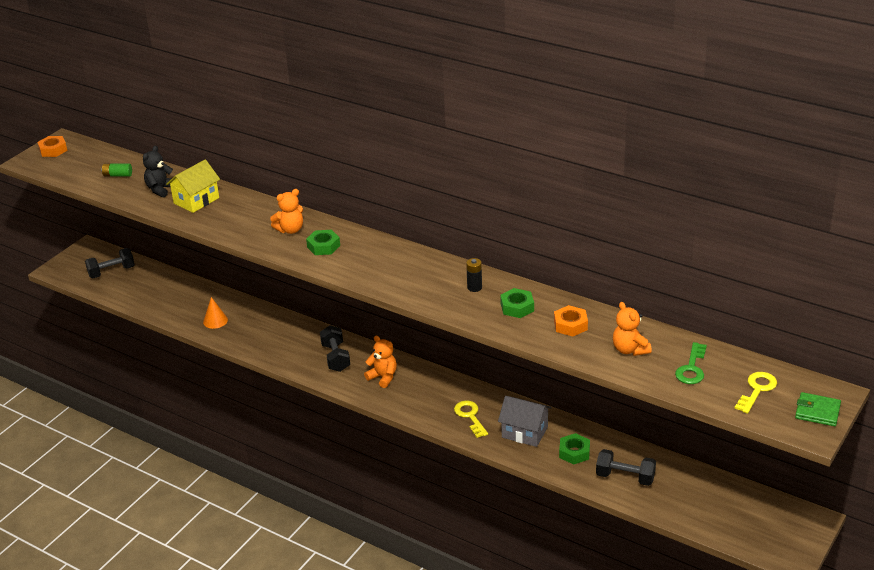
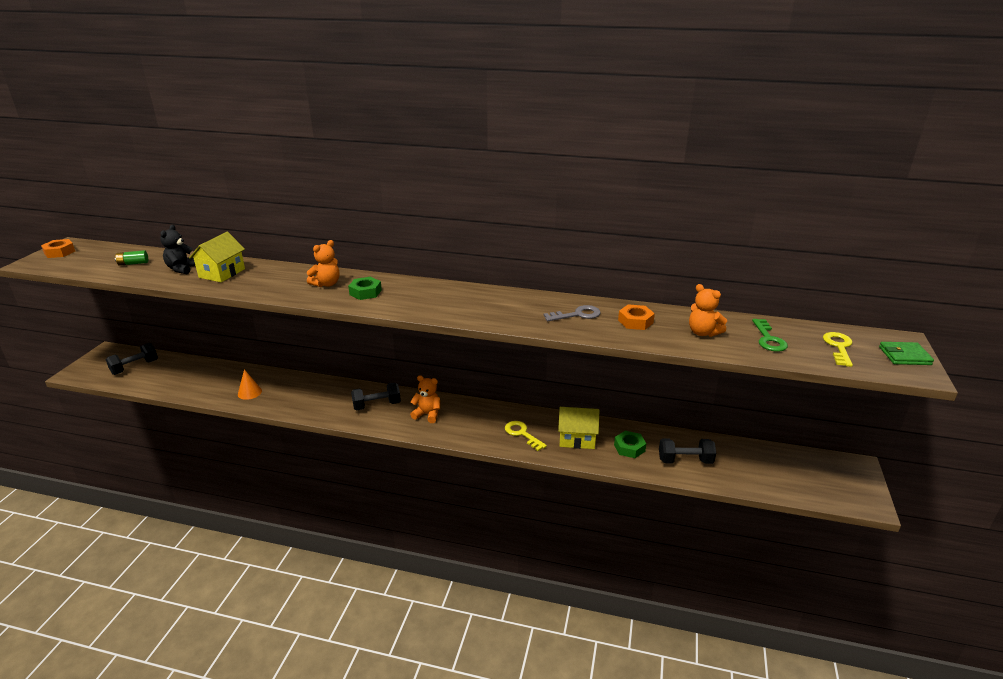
camera: 20 degrees left, 5 degrees down
(335, 358) = (377, 405): black dumbbell -> black dumbbell turned 75 degrees counterclockwise
(474, 287) = (528, 305): black battery -> none
(517, 307) = (577, 315): green nut -> grey key
(524, 432) = (577, 438): grey house -> yellow house

